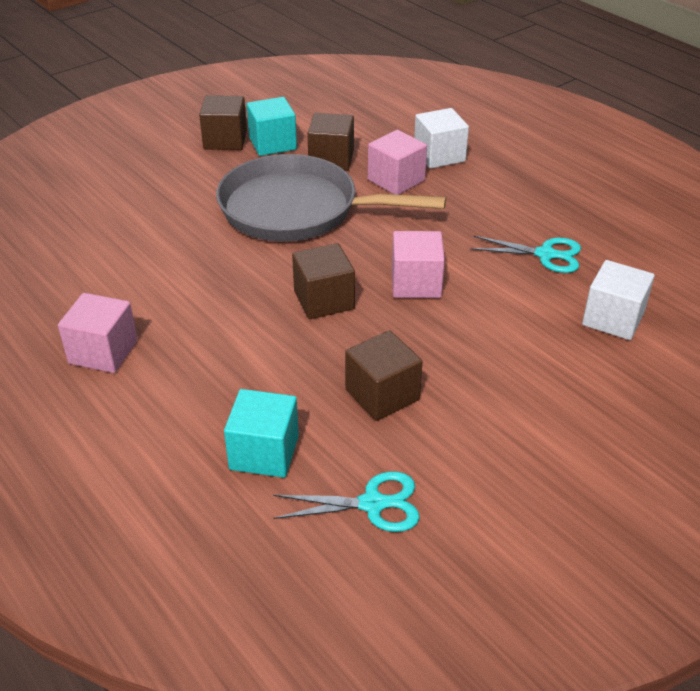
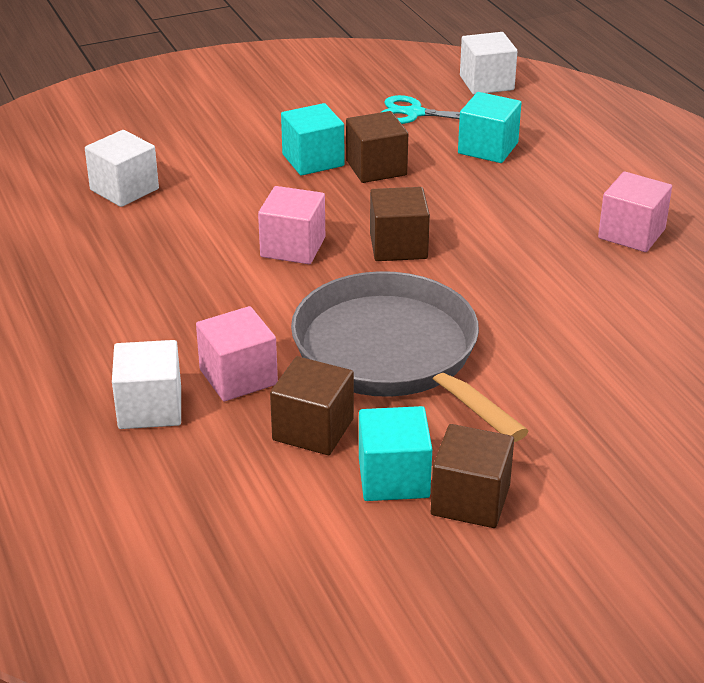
camera: 165 degrees left, 5 degrees down
(290, 603) = (486, 83): none -> white cube
(297, 209) = (392, 355): grey pan -> grey pan turned 150 degrees counterclockwise
(455, 393) = (313, 160): none -> turquoise cube
(545, 254) = (131, 254): turquoise scissors -> none

